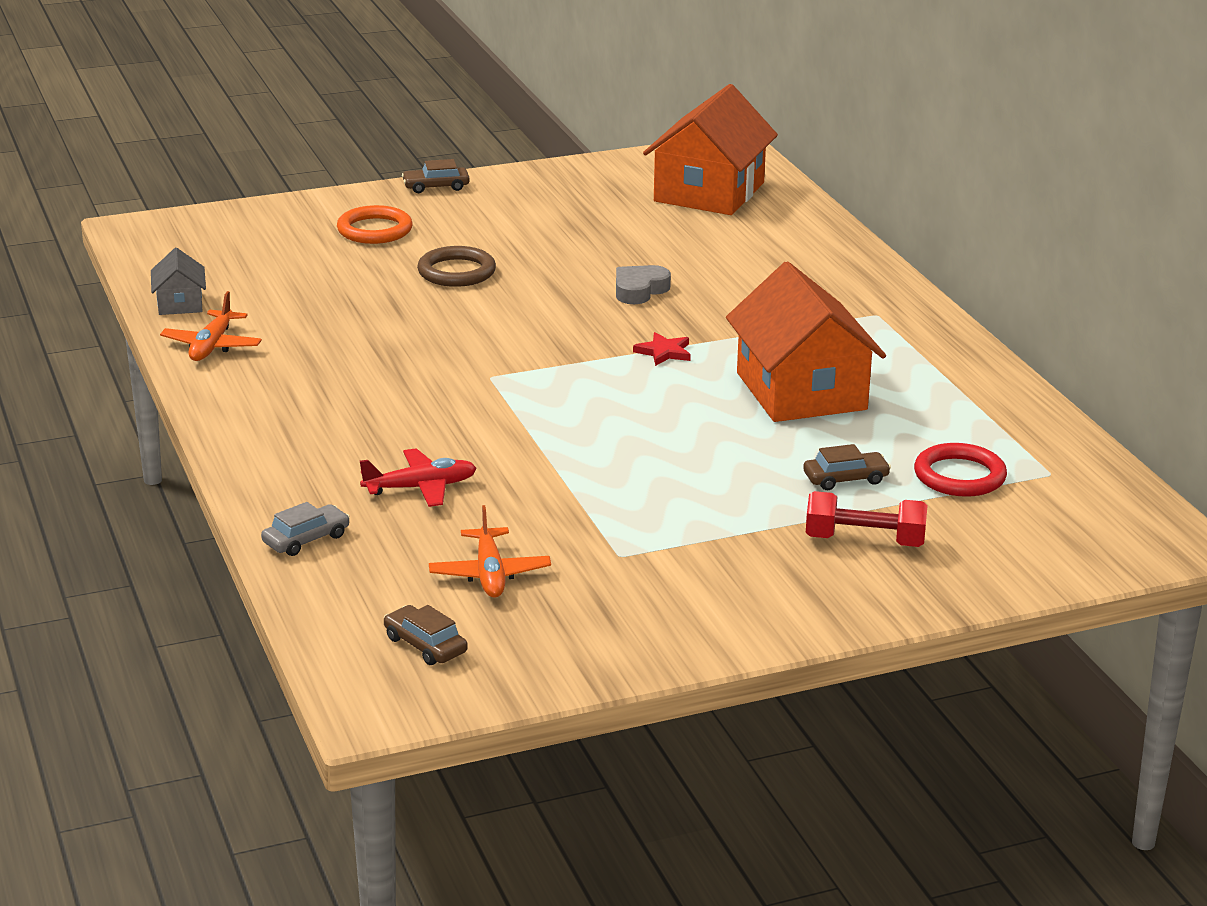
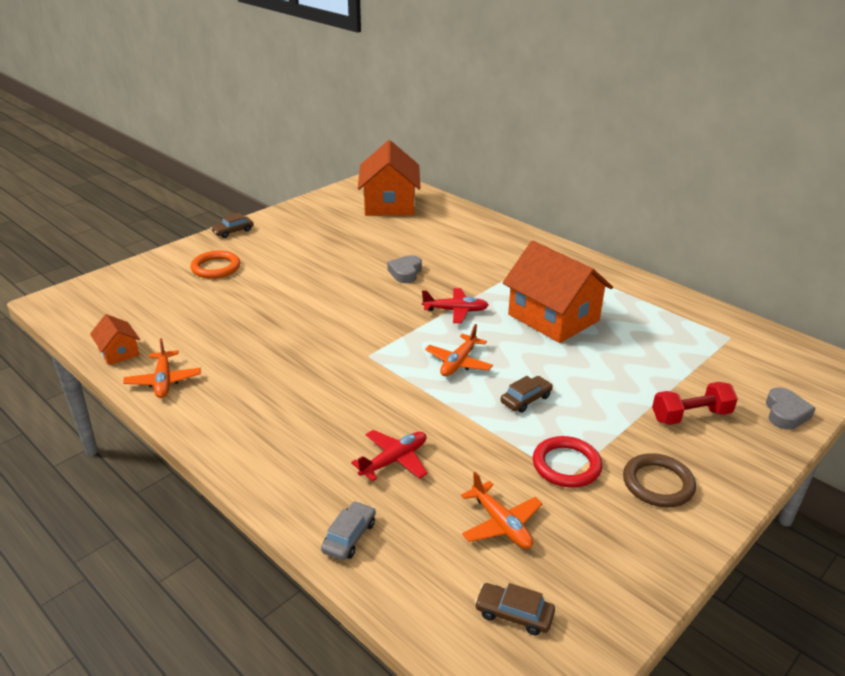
camera: 25 degrees left, 5 degrees up
(180, 303) = (118, 352): grey house -> orange house
(456, 272) = (288, 285): brown ring -> brown ring (658, 484)
(605, 411) = (458, 362): none -> orange plane
(664, 352) = (455, 311): red star -> red plane
(845, 479) = (635, 372): brown car -> brown car (526, 399)
(959, 476) = (689, 352): red ring -> red ring (566, 465)
(1010, 572) = (785, 413): none -> grey heart

